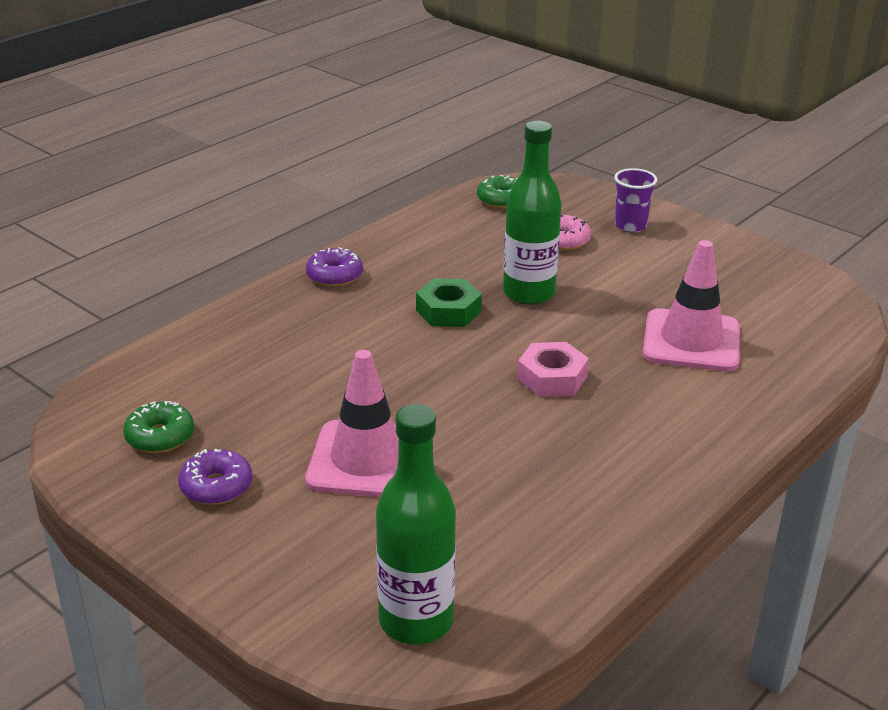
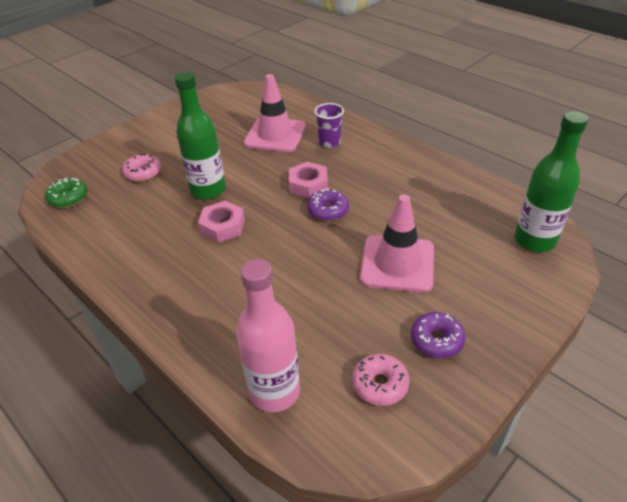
camera: 85 degrees left, 10 degrees up
(160, 437) = (380, 384): green donut -> pink donut
(170, 364) = (274, 391): none -> pink bottle
(334, 276) = (154, 289): purple donut -> purple donut (328, 211)
(448, 311) = (223, 227): green nut -> pink nut
(630, 226) = (134, 145): purple cup -> purple cup (329, 142)

